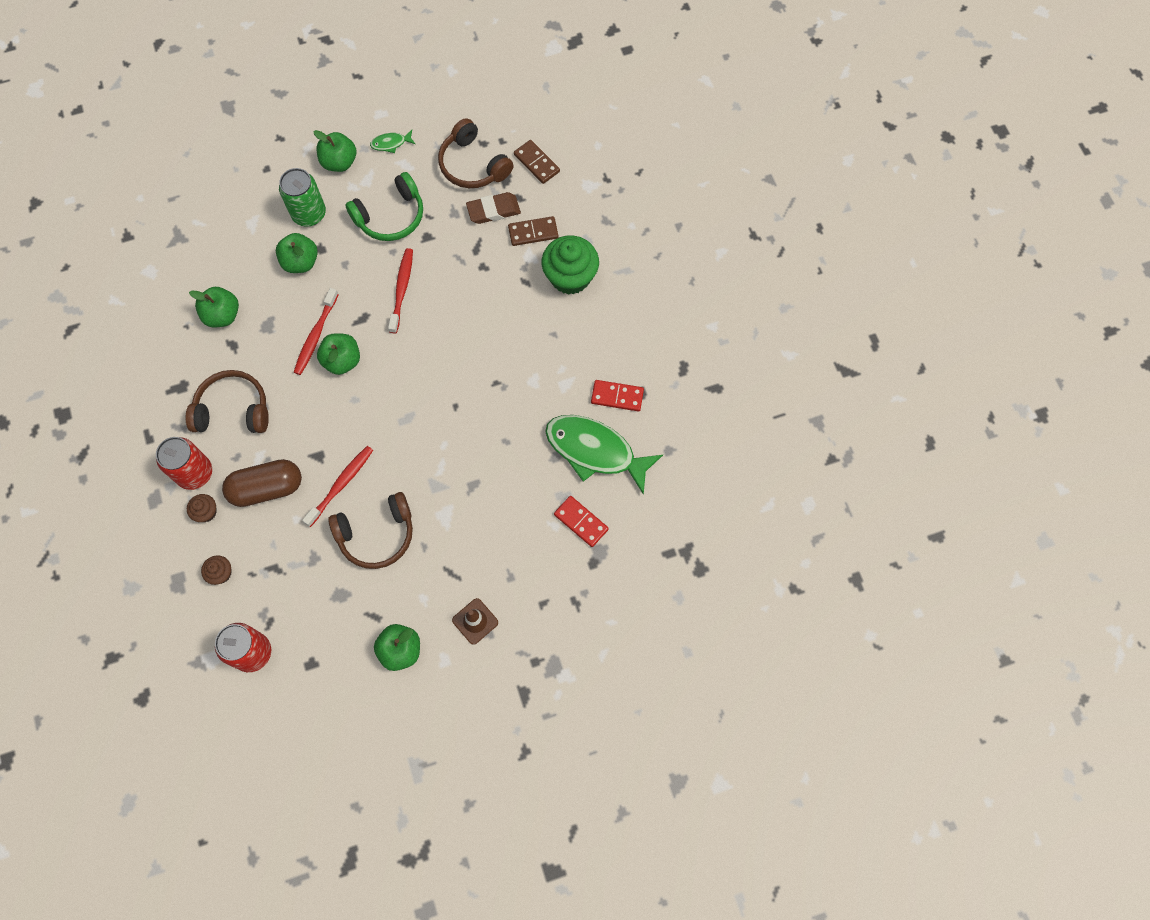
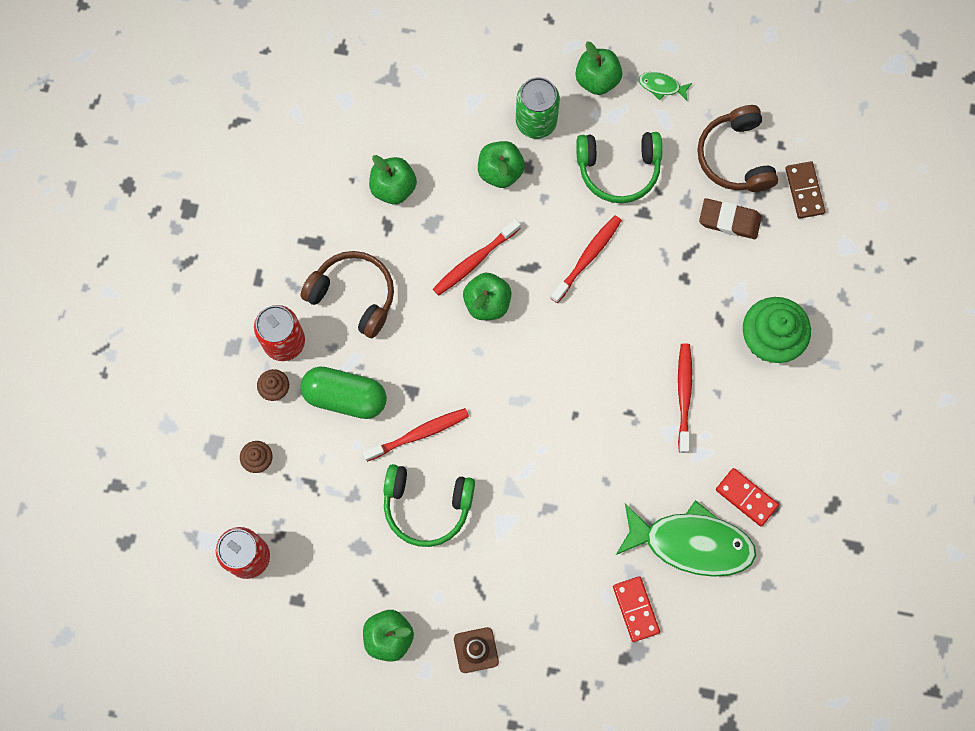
camera: 30 degrees right, 5 degrees up
(267, 488) = (345, 397): brown capsule -> green capsule
(377, 534) = (427, 506): brown headphones -> green headphones
(529, 349) = (684, 395): none -> red toothbrush
(533, 232) = (757, 268): brown domino -> none
(595, 451) = (691, 543): green fish -> green fish turned 135 degrees clockwise

